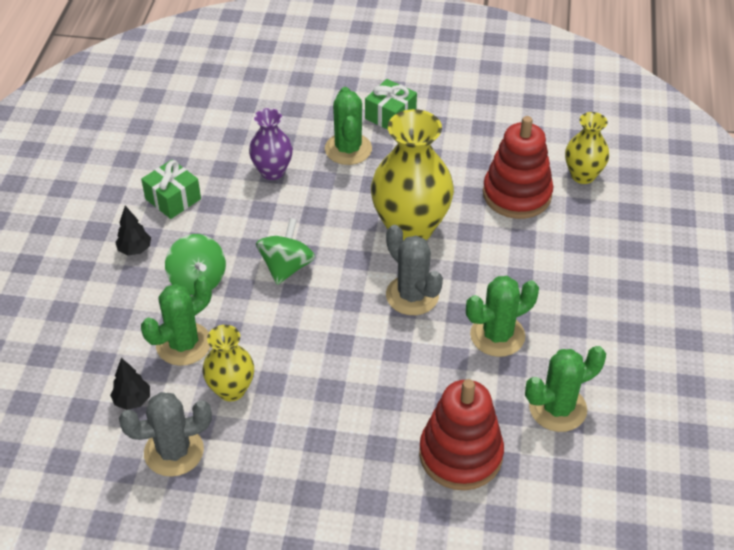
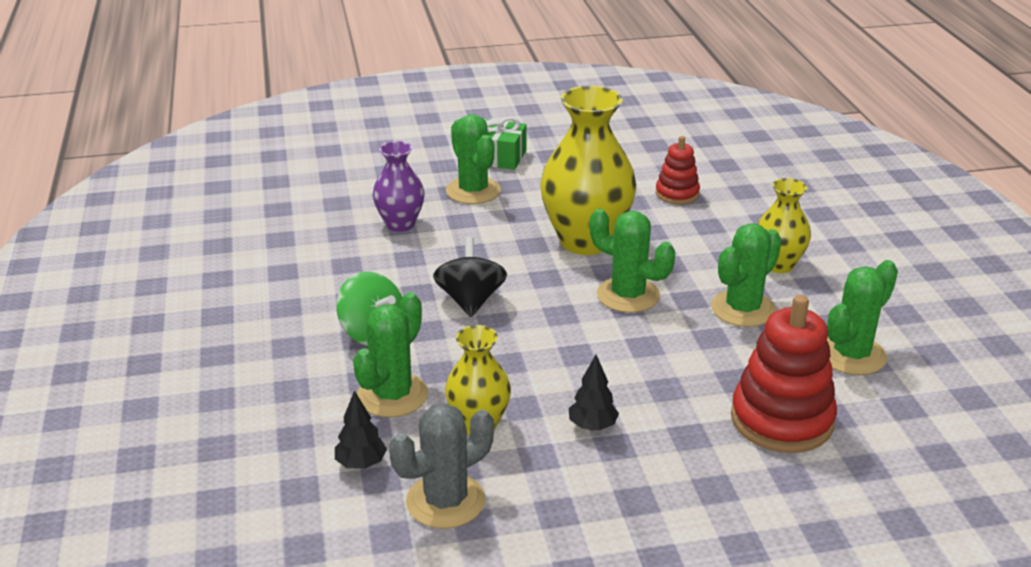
camera: 20 degrees left, 15 degrees down
(135, 250) = (277, 322): black tree -> black tree (592, 426)
(173, 199) = (297, 269): green gift -> none
(286, 267) = (470, 300): green spinning top -> black spinning top
(412, 295) = (628, 295): grey cactus -> green cactus
(517, 195) = (677, 194): red stacking toy -> red stacking toy, size x0.57
(582, 175) = (731, 167): yellow vase -> yellow vase (778, 265)

